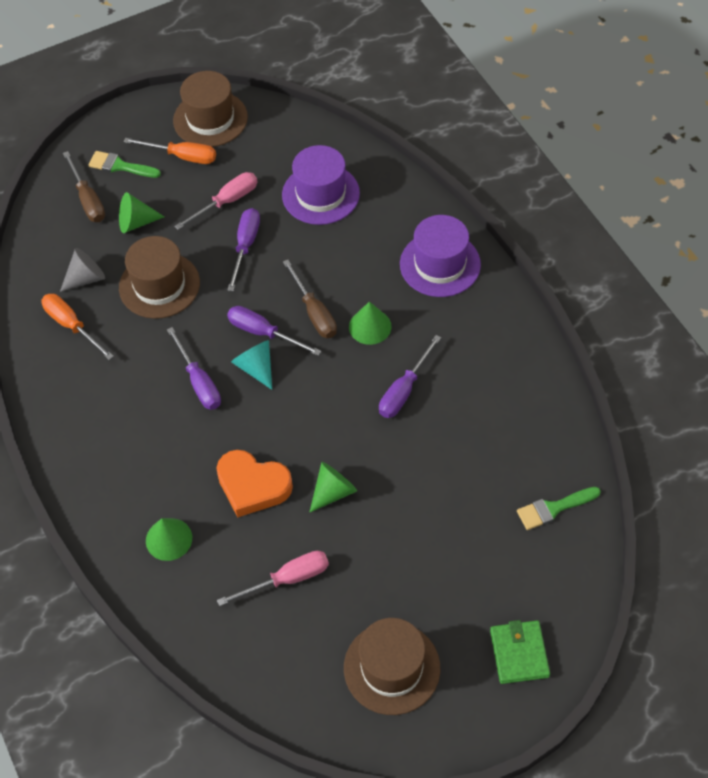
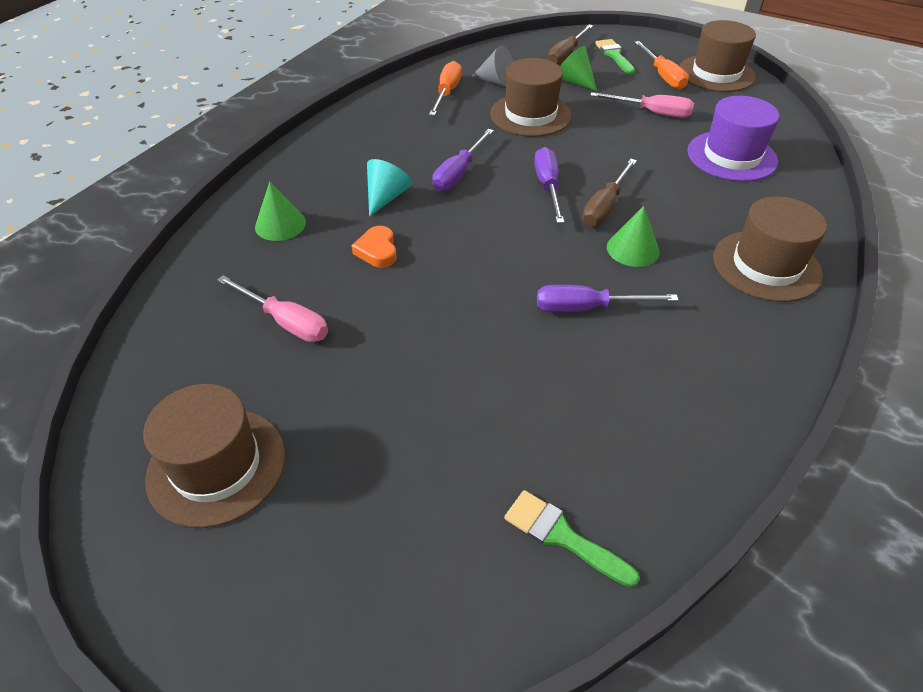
camera: 55 degrees right, 10 degrees down
(245, 246) = (623, 140): purple screwdriver -> none
(253, 486) = (377, 251): orange heart -> orange heart, size x0.58
(256, 367) = (507, 198): turquoise cone -> turquoise cone (386, 197)
(333, 491) = (416, 309): green cone -> none
(440, 264) = (766, 266): purple hat -> brown hat
(519, 653) = (308, 607): green wallet -> none

